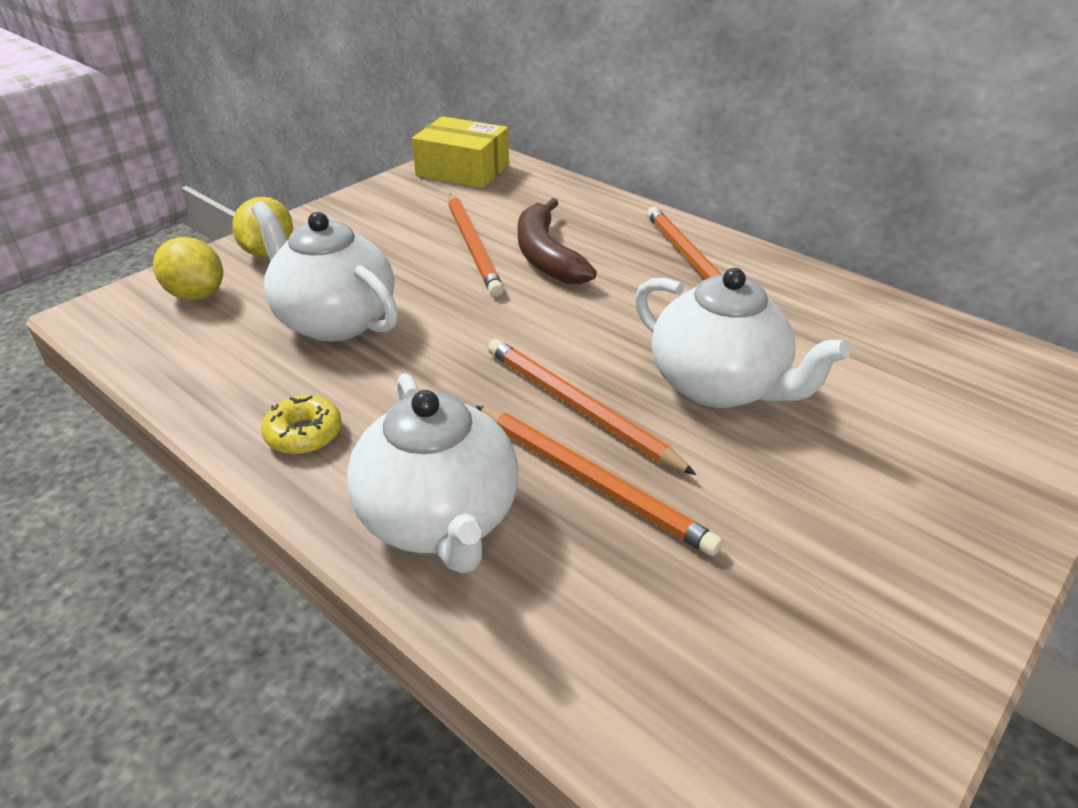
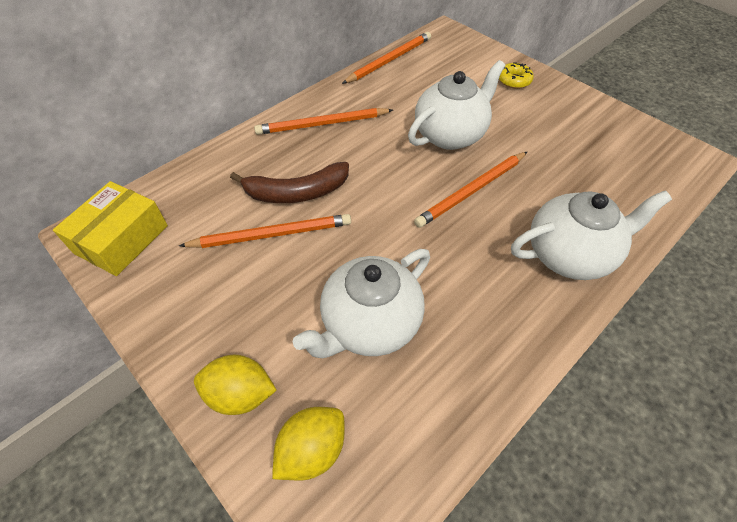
camera: 85 degrees left, 15 degrees up
(304, 434) = (507, 329): yellow donut -> yellow donut (514, 80)
(591, 481) = (530, 191): orange pencil -> orange pencil (389, 60)

